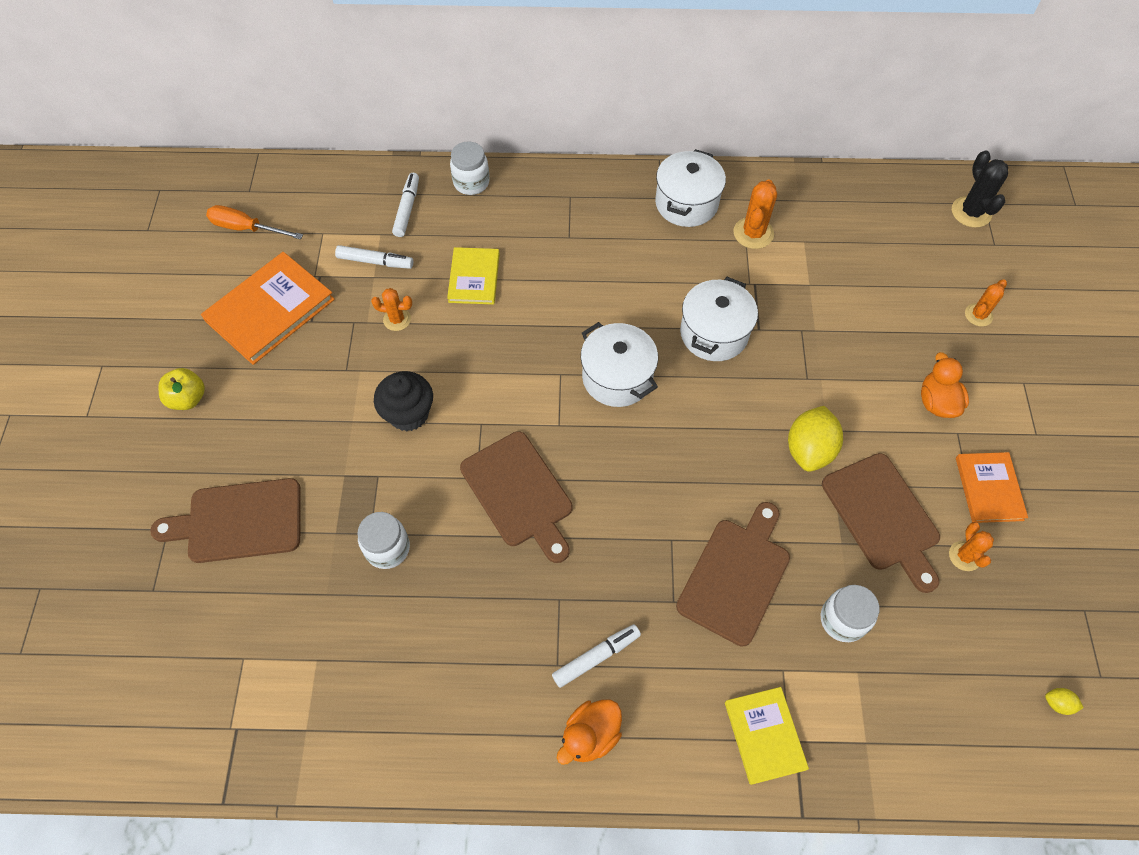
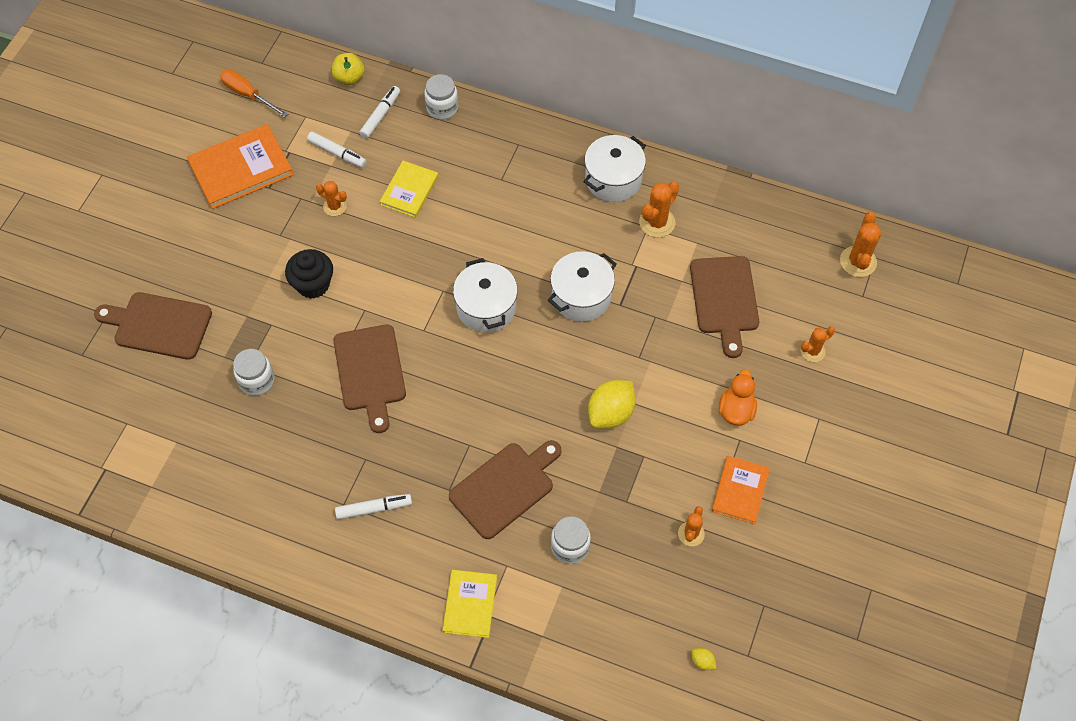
camera: 20 degrees right, 0 degrees up
(188, 398) = (155, 220): yellow apple -> yellow apple (349, 78)
(590, 735) = (345, 560): orange duck -> none
(883, 516) = (642, 483): brown cutting board -> brown cutting board (724, 299)
(971, 212) = (858, 261): black cactus -> orange cactus

